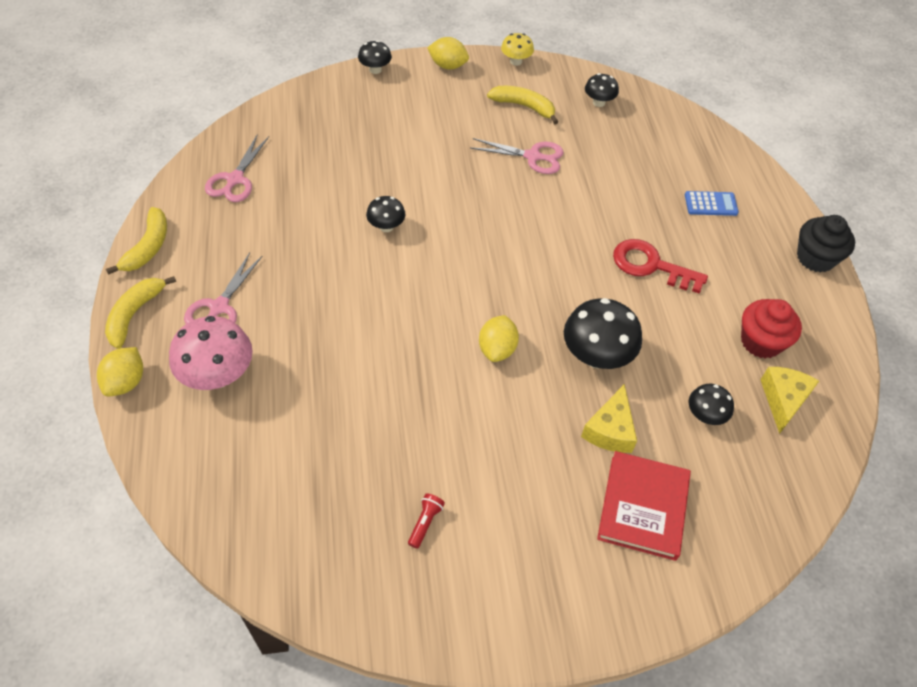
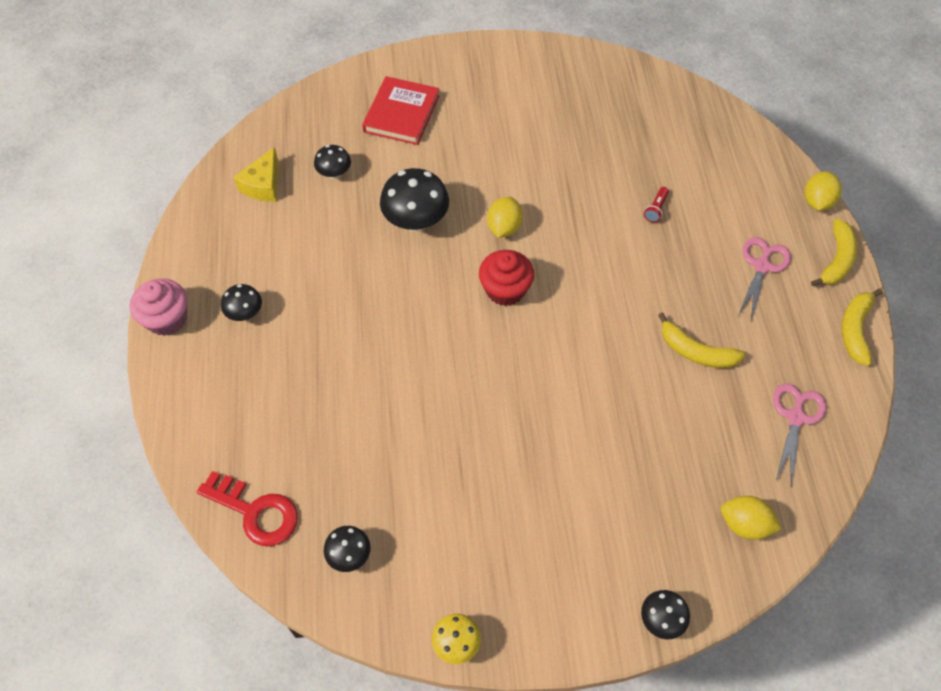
camera: 175 degrees left, 5 degrees up
(218, 375) = (742, 207): pink mushroom -> none
(386, 226) = (616, 355): black mushroom -> black mushroom (245, 313)
(425, 523) = (561, 106): red flashlight -> red flashlight (656, 209)
(448, 66) = (557, 630): yellow lemon -> yellow lemon (744, 524)
(524, 107) = (452, 545): yellow banana -> yellow banana (696, 351)
(532, 156) = (449, 456): pink scissors -> none
(610, 430) = (415, 164): yellow cheese -> none
(651, 265) = (343, 310): red key -> red key (256, 512)
(710, 204) = (254, 387): blue calculator -> none
(761, 342) = (262, 233): red cupcake -> red cupcake (505, 290)
(815, 258) = (167, 319): black cupcake -> pink cupcake

